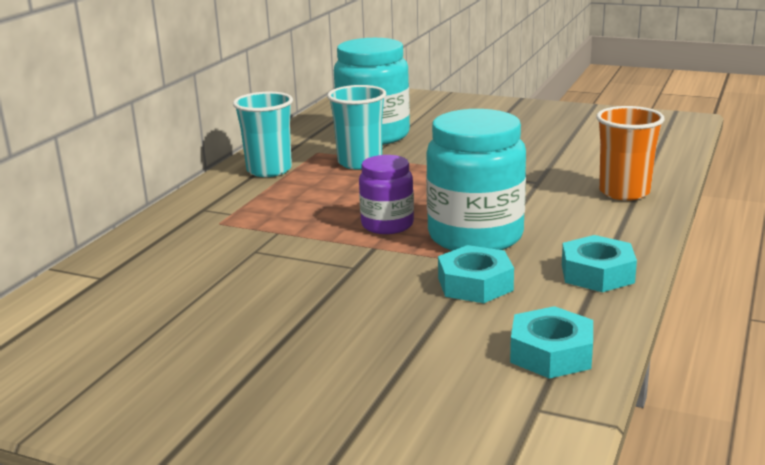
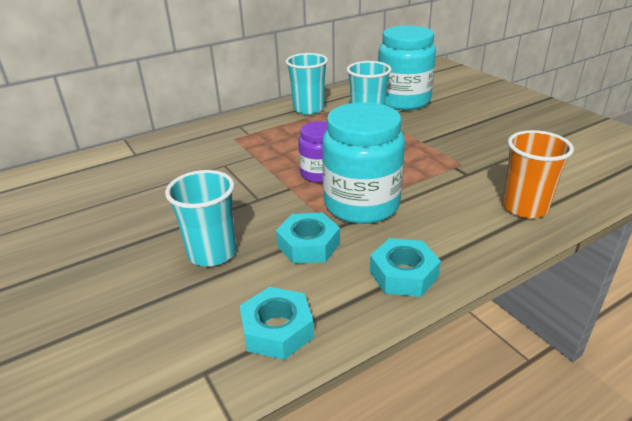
camera: 35 degrees right, 10 degrees up
(383, 327) = (212, 253): none -> turquoise cup

